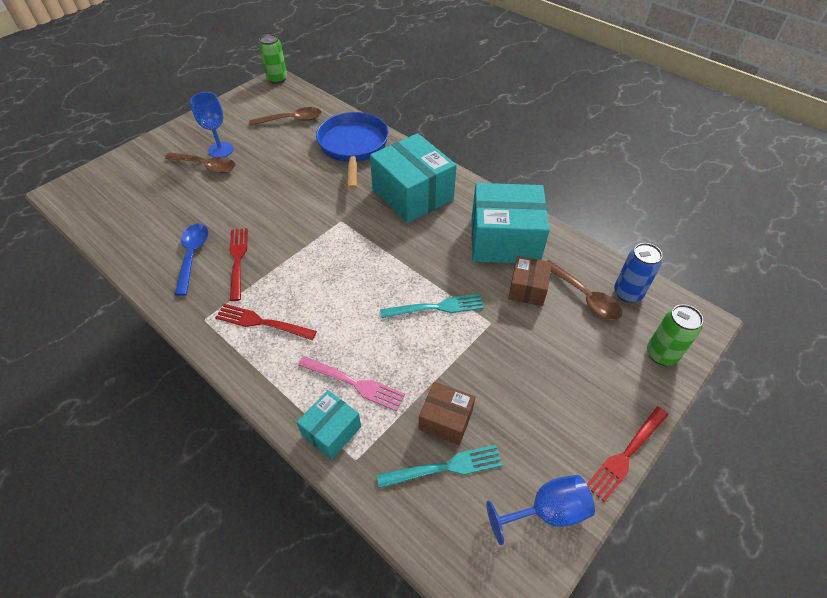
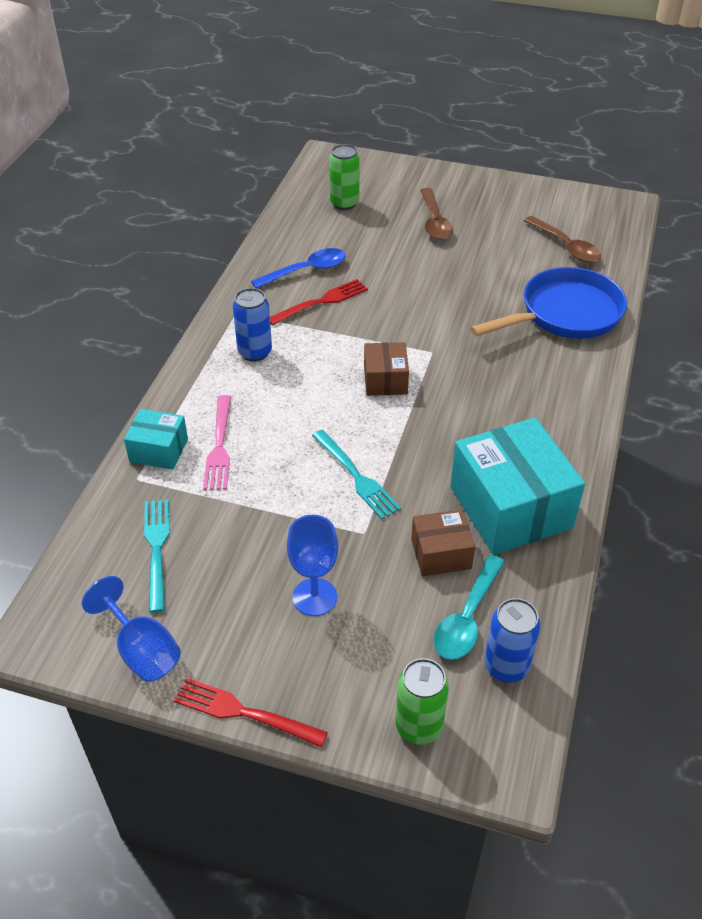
camera: 65 degrees right, 5 degrees down
(220, 150) = (467, 220): blue goblet -> blue goblet (314, 597)
(262, 322) = (255, 352): red fork -> blue can
(277, 79) = (630, 204): green can -> green can (344, 203)
(412, 194) = (524, 395): turquoise box -> none
(445, 420) = (212, 533): brown box -> brown box (385, 380)
(445, 467) = (157, 549): turquoise fork -> turquoise fork turned 150 degrees counterclockwise
(584, 296) = (467, 618): brown spoon -> turquoise spoon

